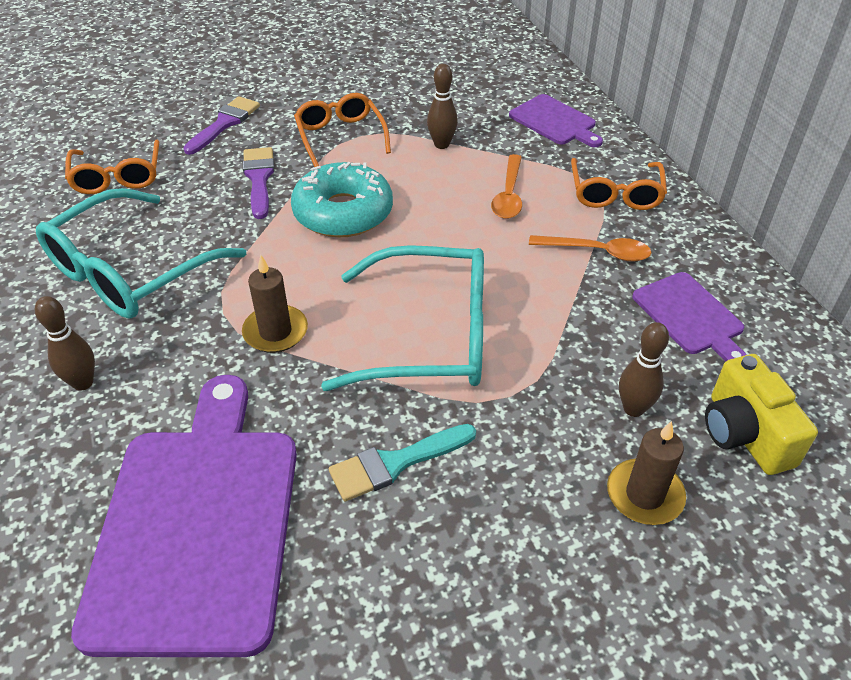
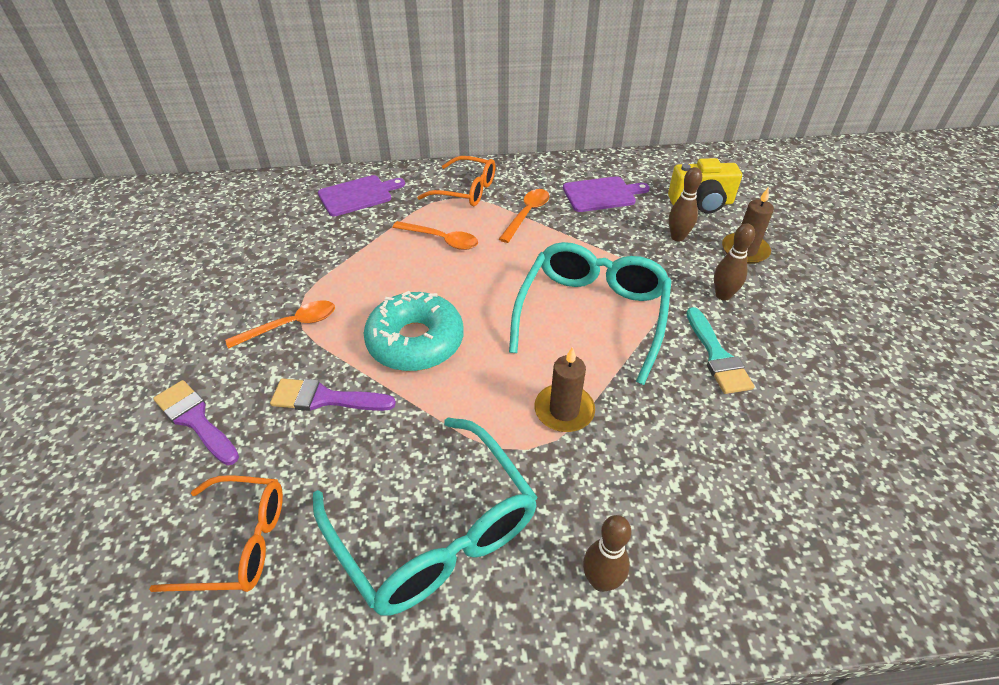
camera: 75 degrees left, 0 degrees up
(198, 524) = (775, 486): purple cutting board -> none
(340, 136) = (291, 325): orange glasses -> orange spoon
(441, 144) = (349, 262): brown bowling pin -> brown bowling pin (723, 295)

